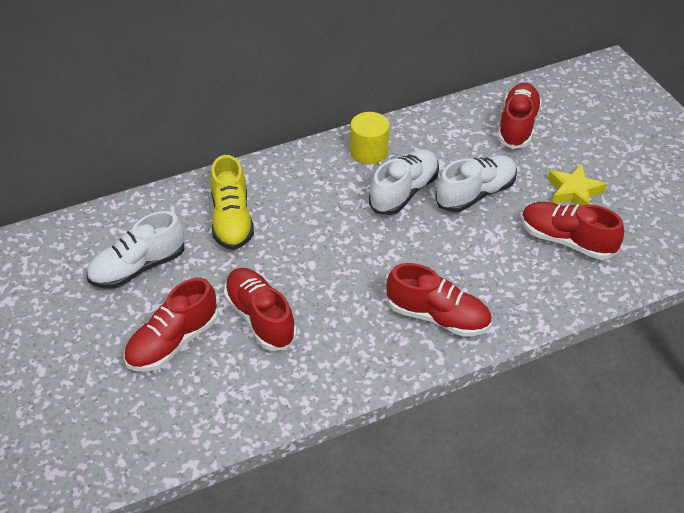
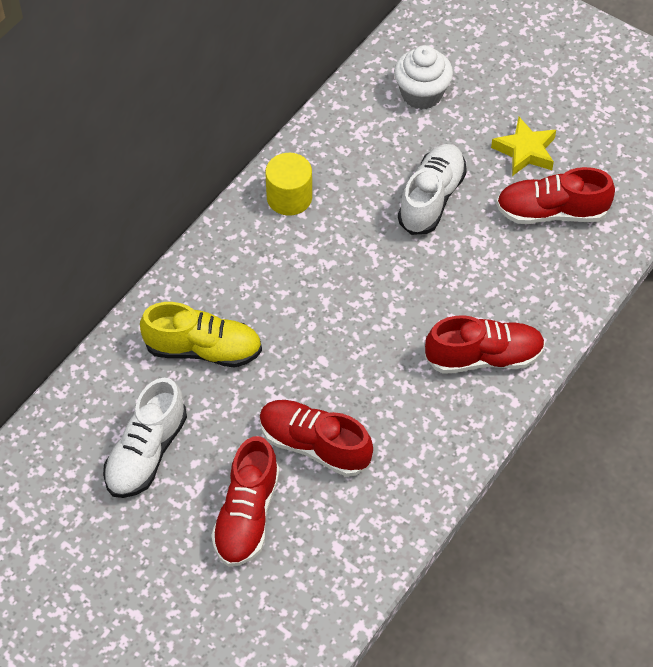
camera: 30 degrees left, 10 degrees up
(232, 220) = (203, 349): yellow shoe -> yellow shoe turned 45 degrees counterclockwise
(404, 192) = (358, 230): white shoe -> none
(517, 126) = (421, 94): red shoe -> white cupcake

